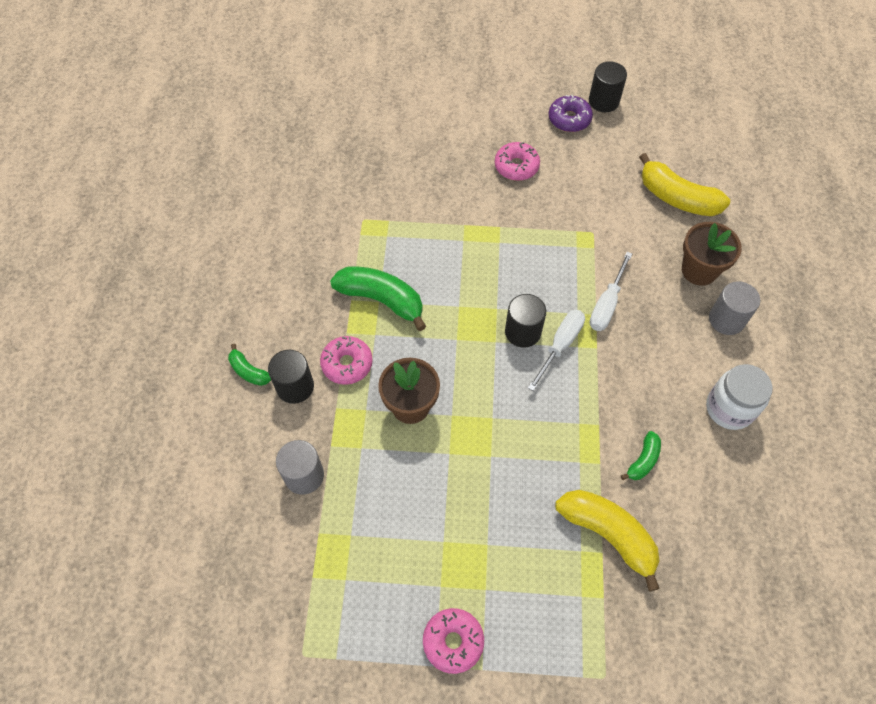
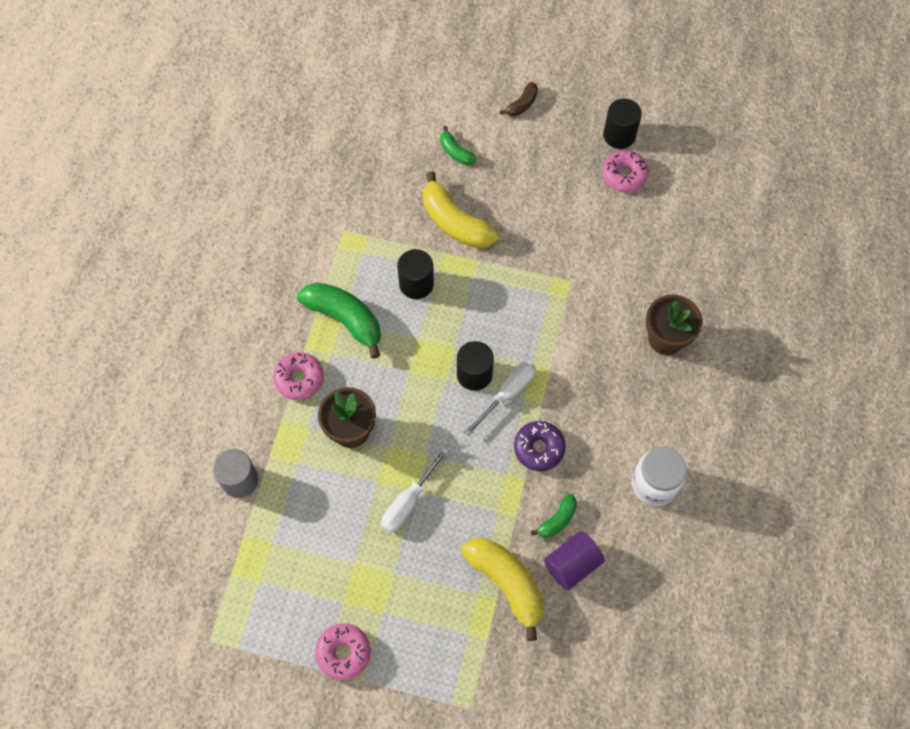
camera: 10 degrees right, 5 degrees up
(249, 371) = (206, 371): green banana -> green banana (455, 152)
(295, 387) = (246, 393): black cylinder -> black cylinder (416, 284)
(507, 87) = (522, 104): none -> brown banana
(516, 166) = (510, 196): pink donut -> pink donut (624, 175)
(569, 119) = (577, 151): purple donut -> purple donut (539, 448)
(607, 304) = (563, 359): white screwdriver -> white screwdriver (409, 501)
(670, 503) = (572, 564): none -> purple cylinder
(677, 198) = (666, 256): yellow banana -> yellow banana (455, 222)
(726, 319) = (678, 394): grey cylinder -> none

